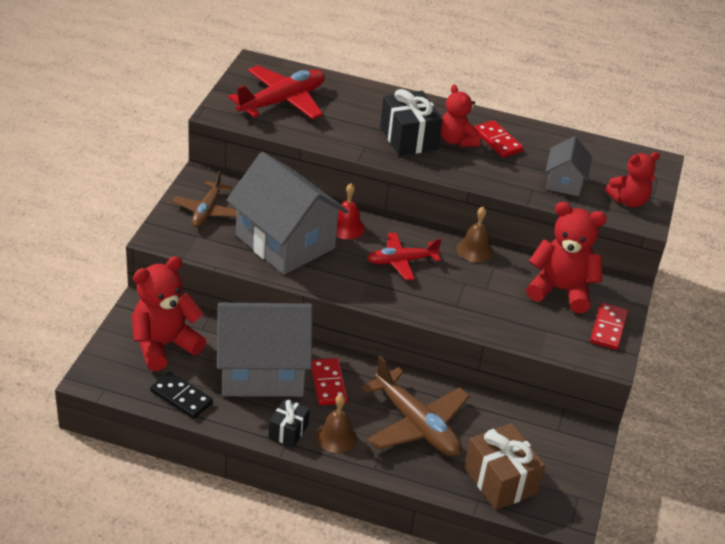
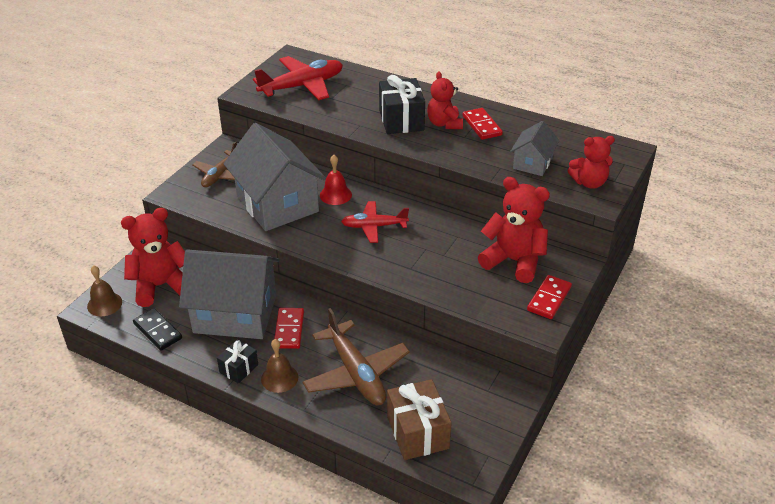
camera: 15 degrees right, 0 degrees up
(474, 250) = (444, 221): brown bell -> brown bell (104, 304)

